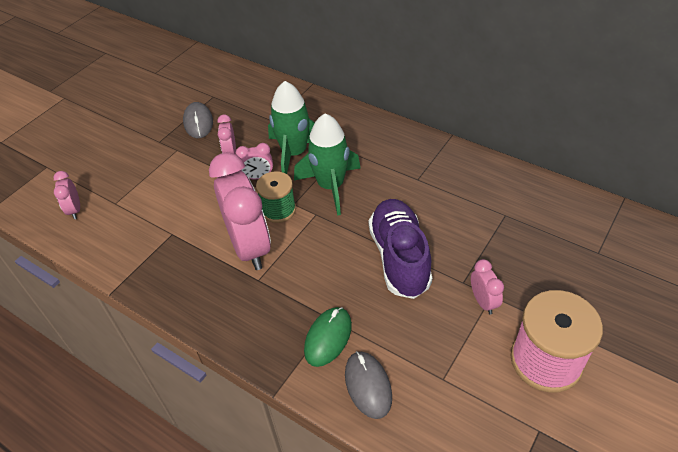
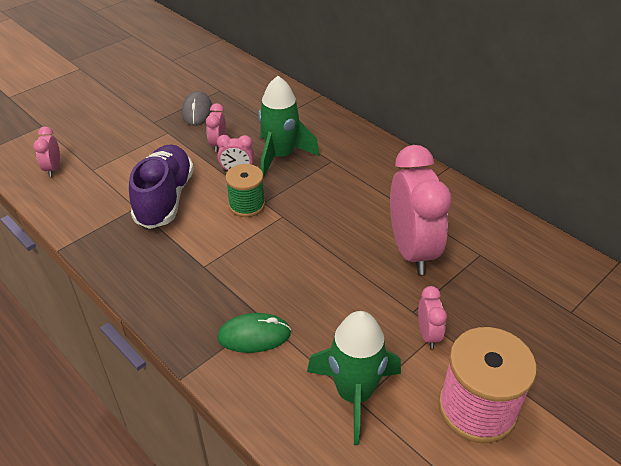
camera: 10 degrees right, 5 degrees down
(249, 247) = (206, 234): pink clock -> pink clock (411, 250)
(328, 338) = (254, 335): green mouse -> green mouse turned 45 degrees clockwise
(331, 186) = (306, 193): green rocket -> green rocket (354, 394)
(368, 385) = (279, 390): grey mouse -> none
(399, 257) = (354, 274): purple shoe -> purple shoe (165, 199)

